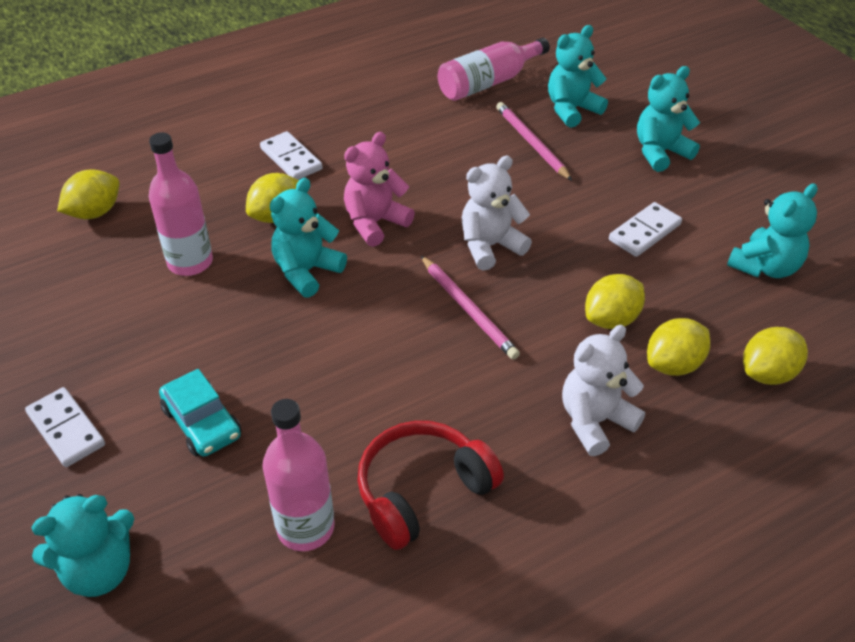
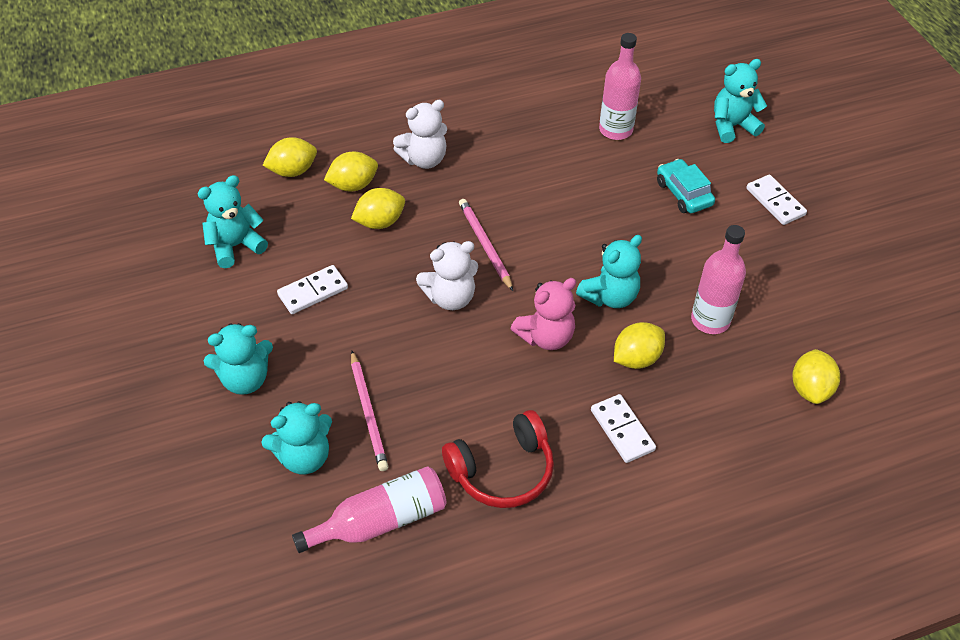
camera: 170 degrees left, 5 degrees up
(95, 212) = (810, 389): yellow lemon -> yellow lemon turned 45 degrees counterclockwise
(423, 491) = (544, 138): red headphones -> red headphones (502, 470)

